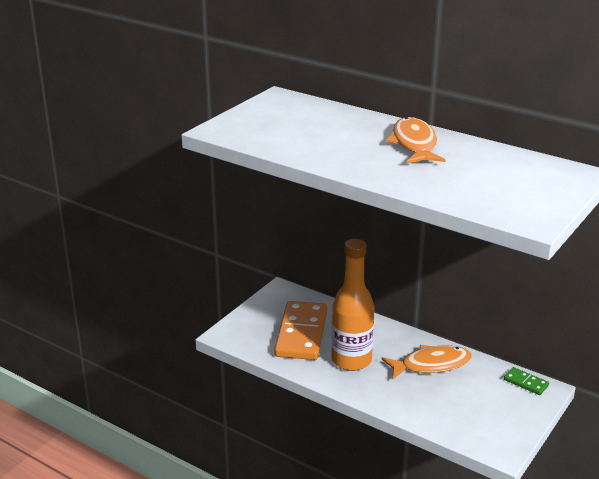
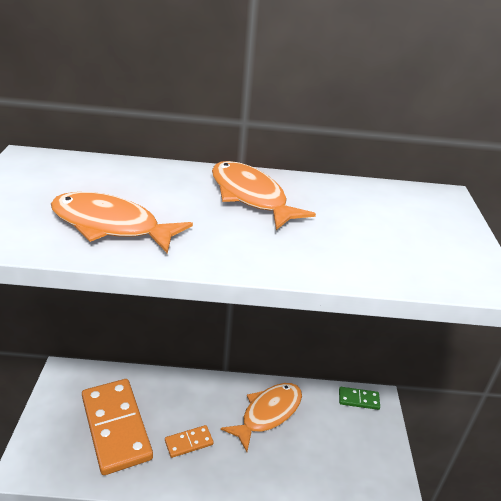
camera: 35 degrees left, 5 degrees up
(303, 142) = (111, 225): none -> orange fish
(351, 360) = (189, 442): orange bottle -> orange domino

